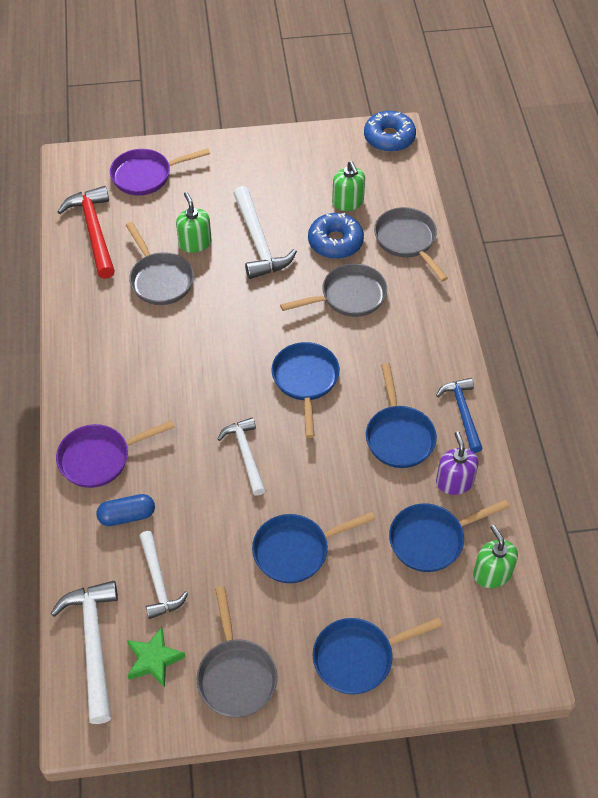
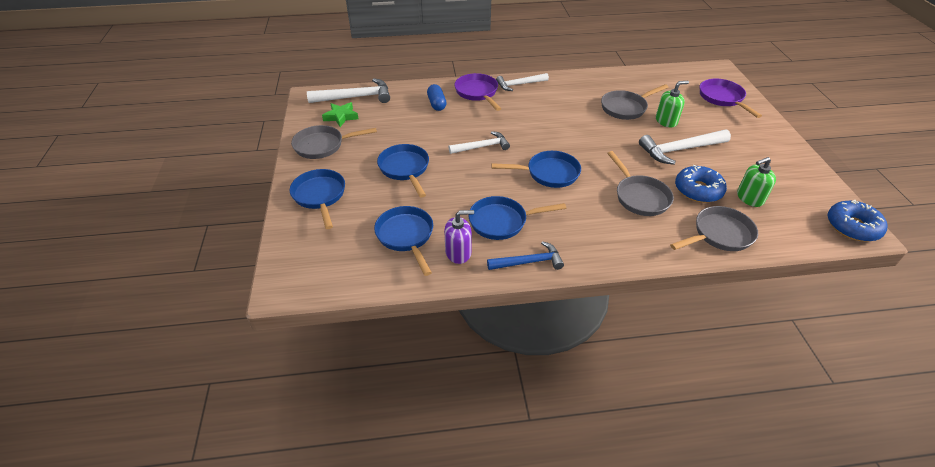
camera: 90 degrees right, 10 degrees down
(94, 231) = (659, 81): red hammer -> none
(158, 581) = (391, 116): white hammer -> white hammer (519, 84)
(492, 573) = (371, 270): green soap dispenser -> none

